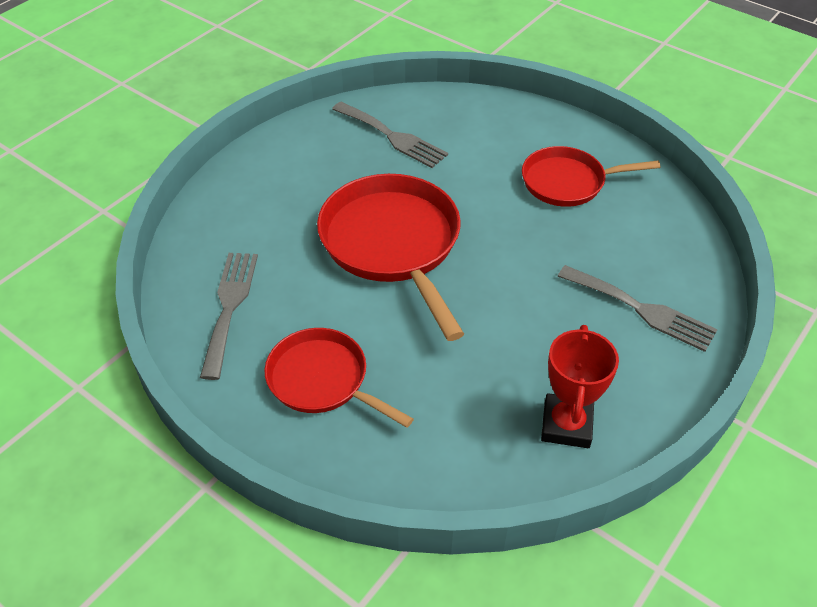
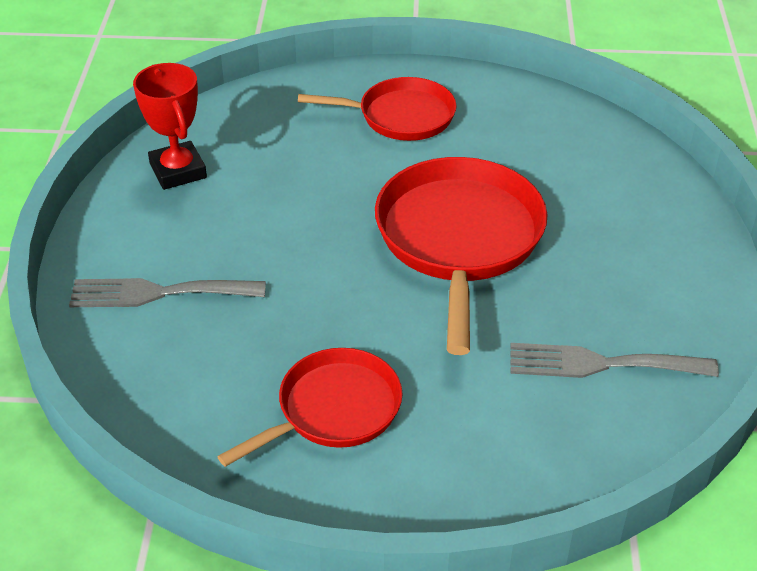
camera: 145 degrees right, 5 degrees down
(229, 307) = (536, 127): grey fork -> none
(393, 244) = (459, 240): red pan -> red pan turned 120 degrees counterclockwise

